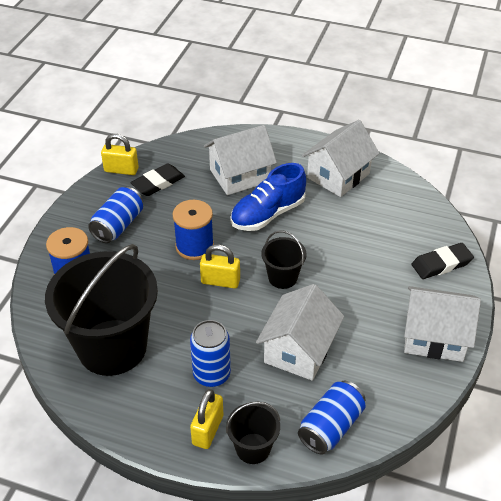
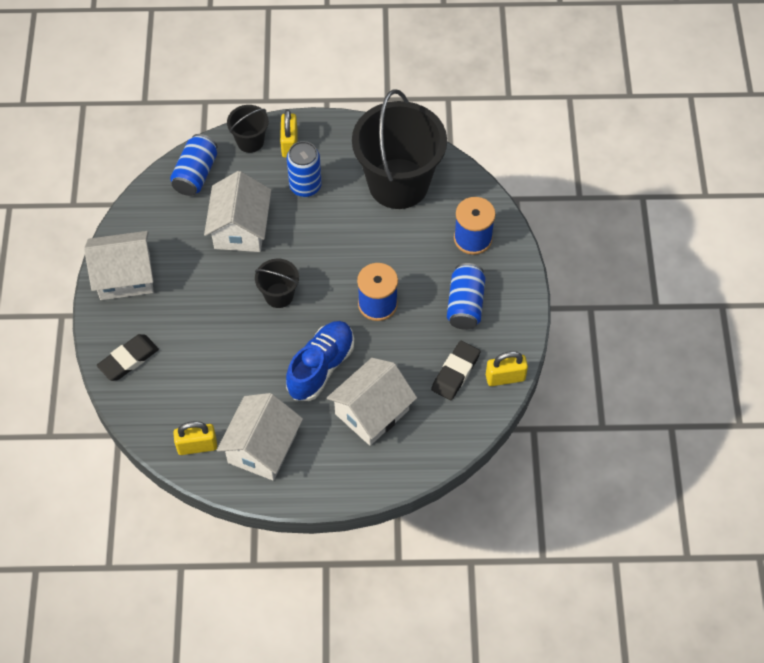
camera: 160 degrees right, 15 degrees up
(220, 281) = (335, 273): yellow padlock -> yellow padlock (197, 446)

